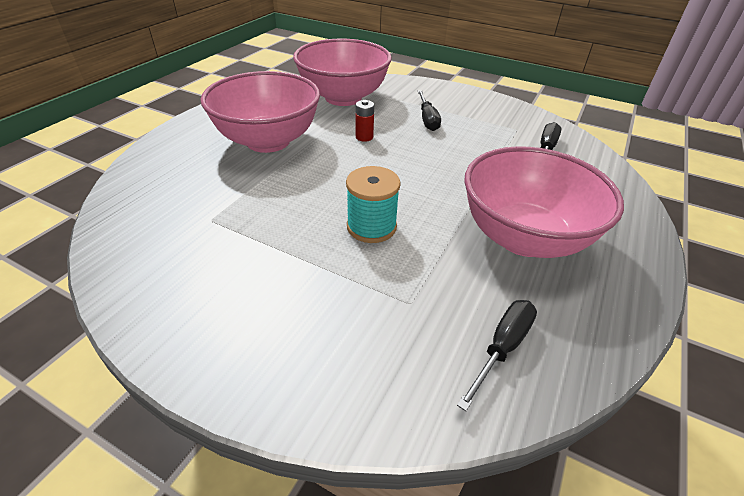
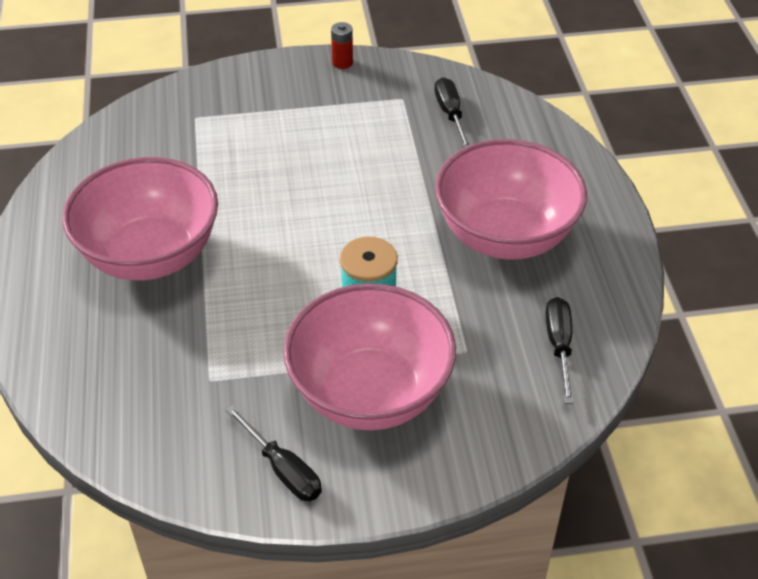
camera: 35 degrees left, 5 degrees up
(343, 97) = (165, 143): pink bowl -> pink bowl (370, 393)
(364, 137) = (253, 193): red battery -> red battery (342, 63)
(427, 119) = (297, 130): black screwdriver -> black screwdriver (283, 469)

